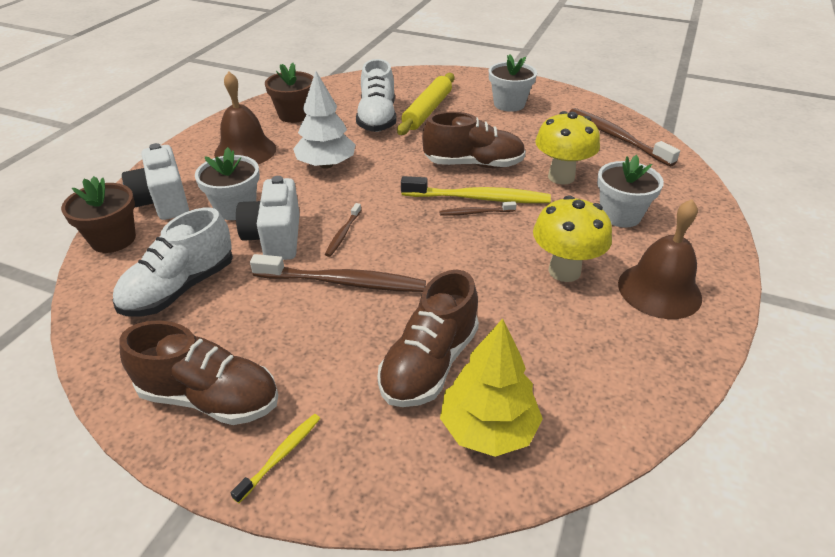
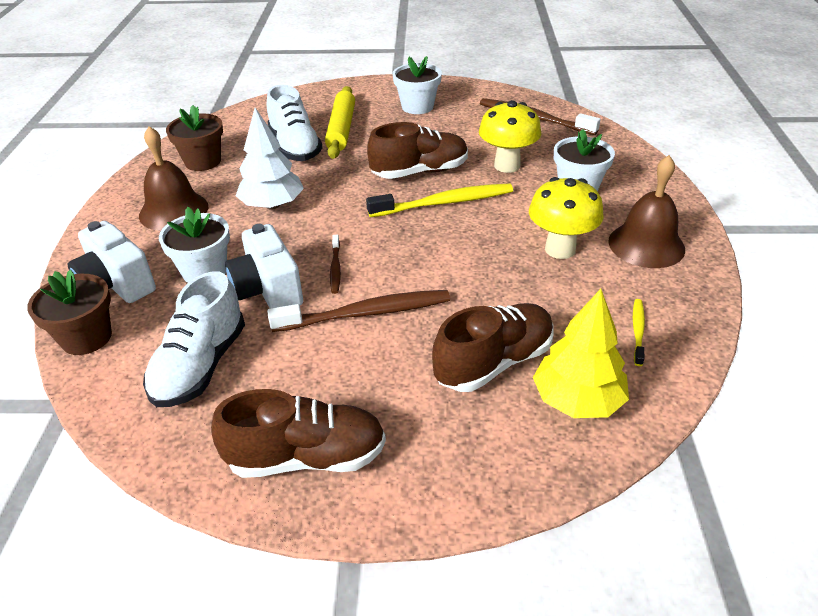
camera: 20 degrees left, 0 degrees up
(281, 455) = (411, 484): yellow toothbrush -> yellow toothbrush (638, 331)
(429, 364) = (494, 362): brown shoe -> brown shoe turned 135 degrees counterclockwise
(475, 212) = (449, 217): brown toothbrush -> none

